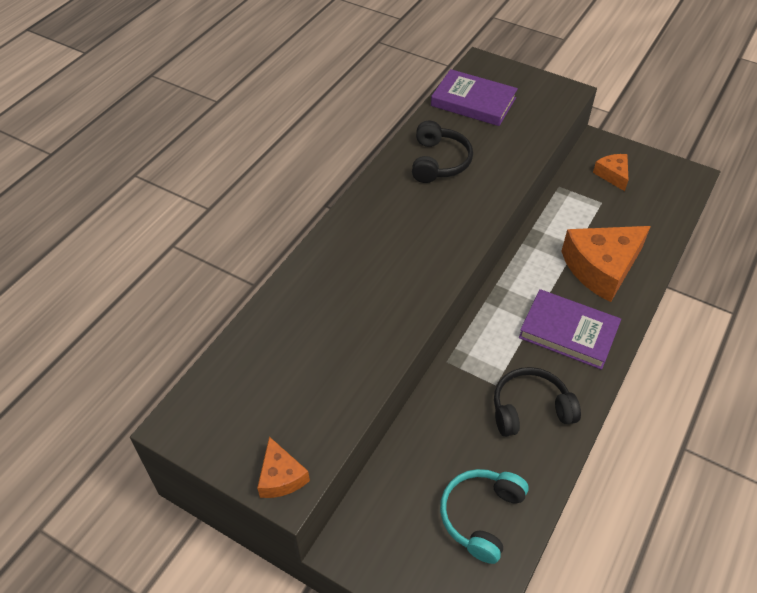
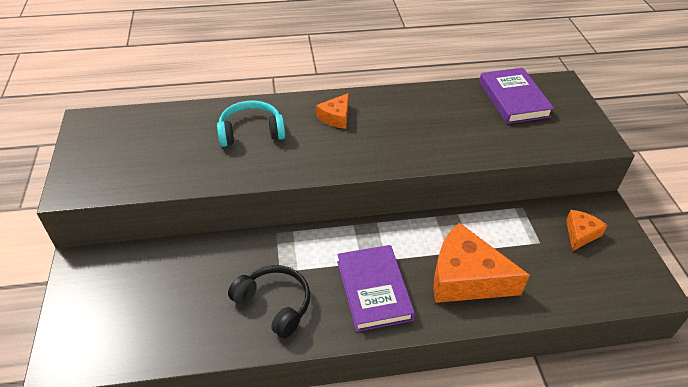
camera: 50 degrees right, 5 degrees down
(281, 477) = (77, 183): orange cheese -> orange cheese (336, 117)
(439, 162) = (427, 113): black headphones -> none
(481, 516) = (152, 324): turquoise headphones -> turquoise headphones (251, 132)

